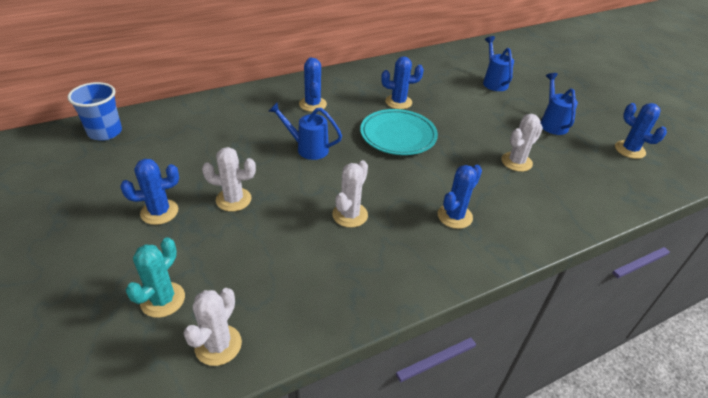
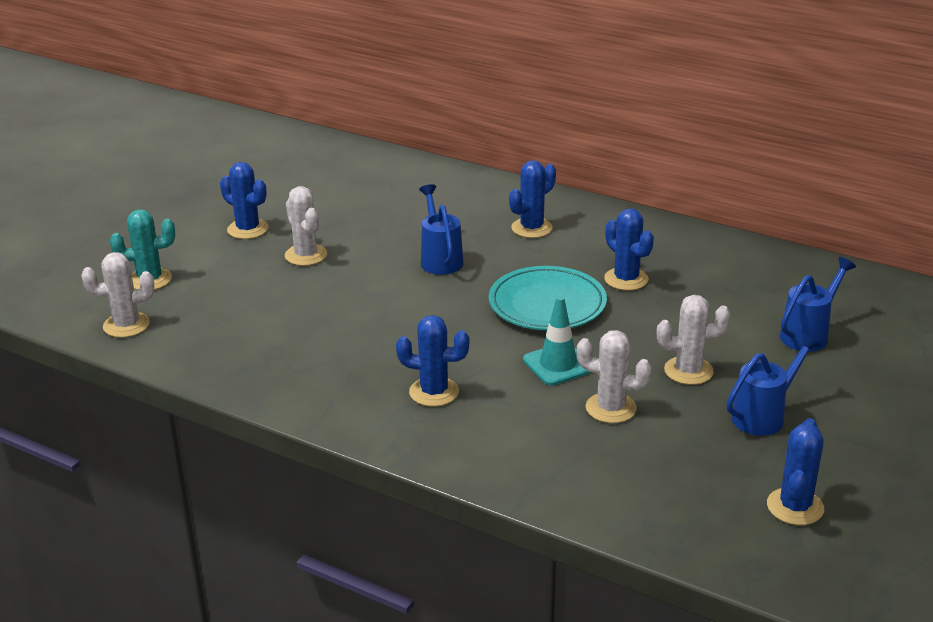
camera: 60 degrees right, 10 degrees down
(105, 132) = (324, 151): blue cup -> none
(350, 215) = (357, 326): white cactus -> white cactus (688, 371)
(461, 159) = (558, 364): none -> turquoise traffic cone

